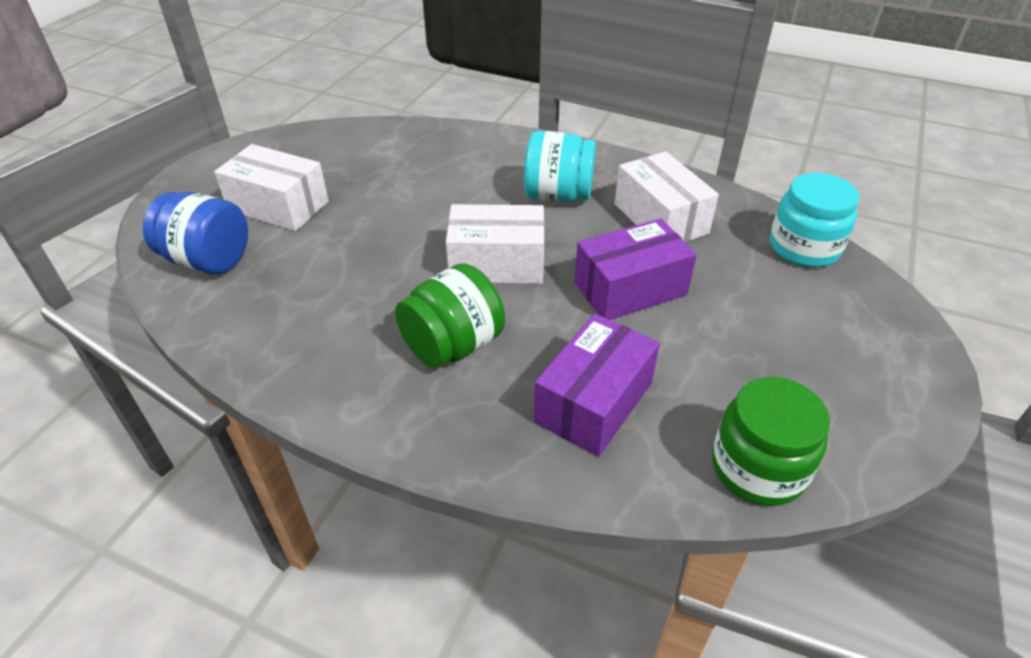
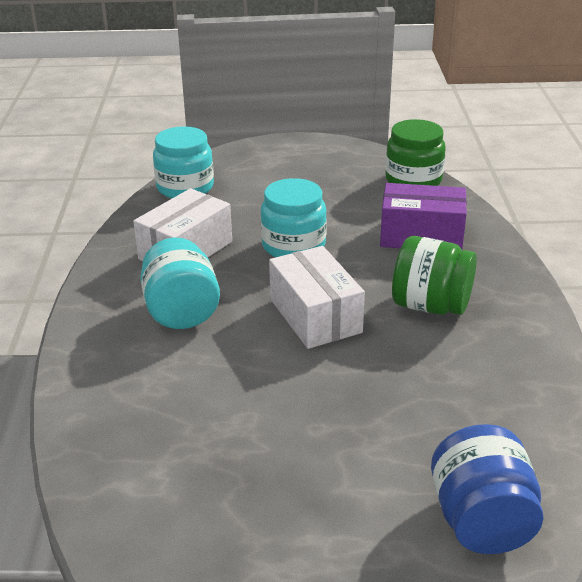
camera: 115 degrees left, 10 degrees down
(278, 206) = (342, 518): white box -> none
(630, 288) = (293, 246): purple box -> turquoise jar

